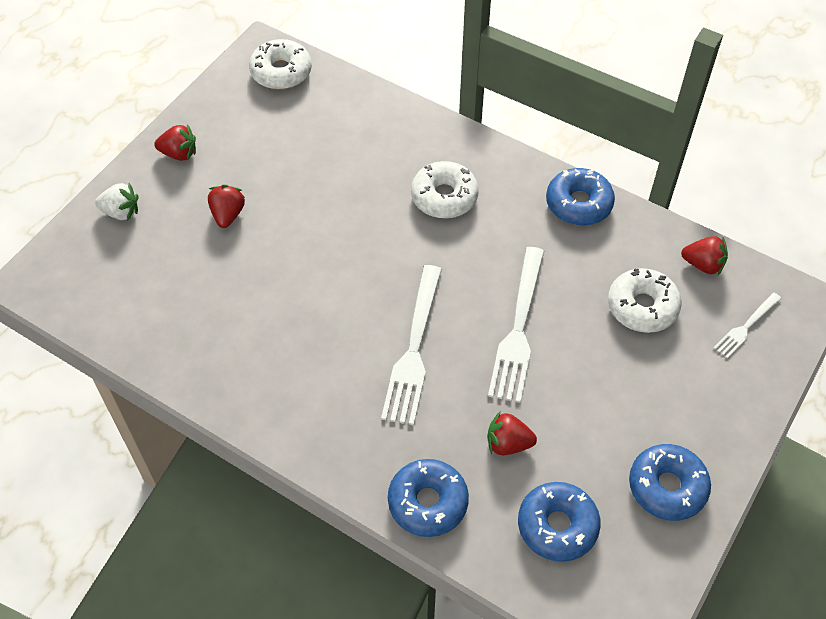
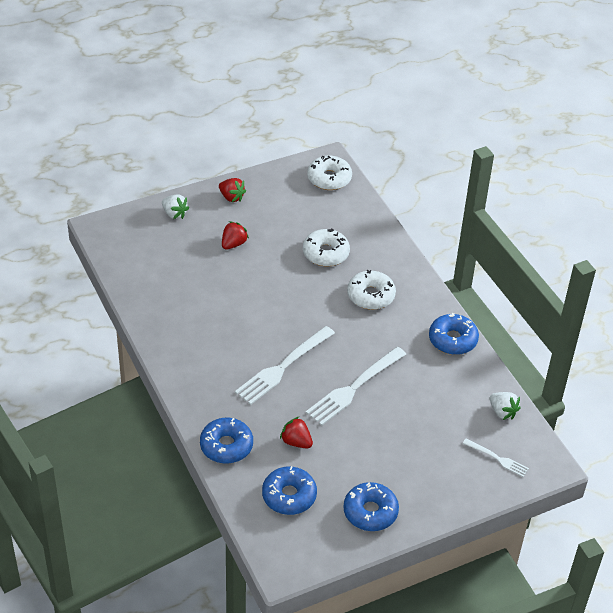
camera: 30 degrees right, 10 degrees down
(642, 307) = (441, 415): white donut -> white donut (325, 253)
(703, 264) = (502, 412): red strawberry -> white strawberry
(746, 327) = (498, 458): white fork -> white fork turned 135 degrees counterclockwise

